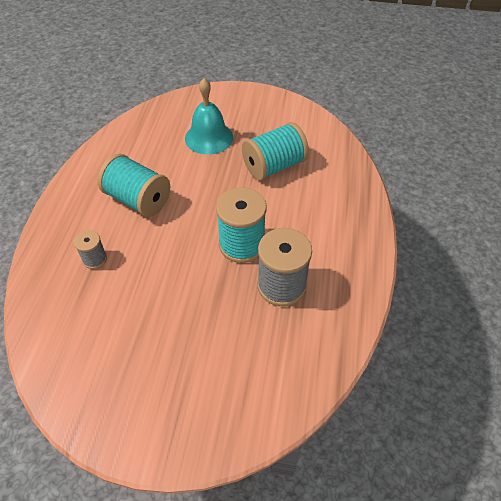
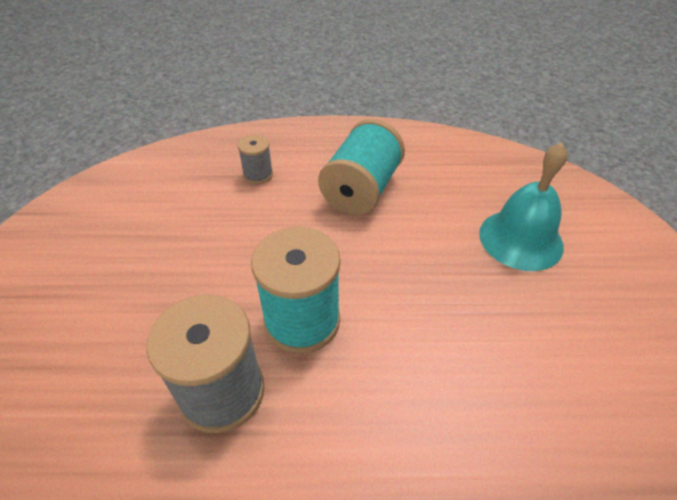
camera: 80 degrees right, 5 degrees down
(274, 166) = (498, 343): turquoise spool -> none

